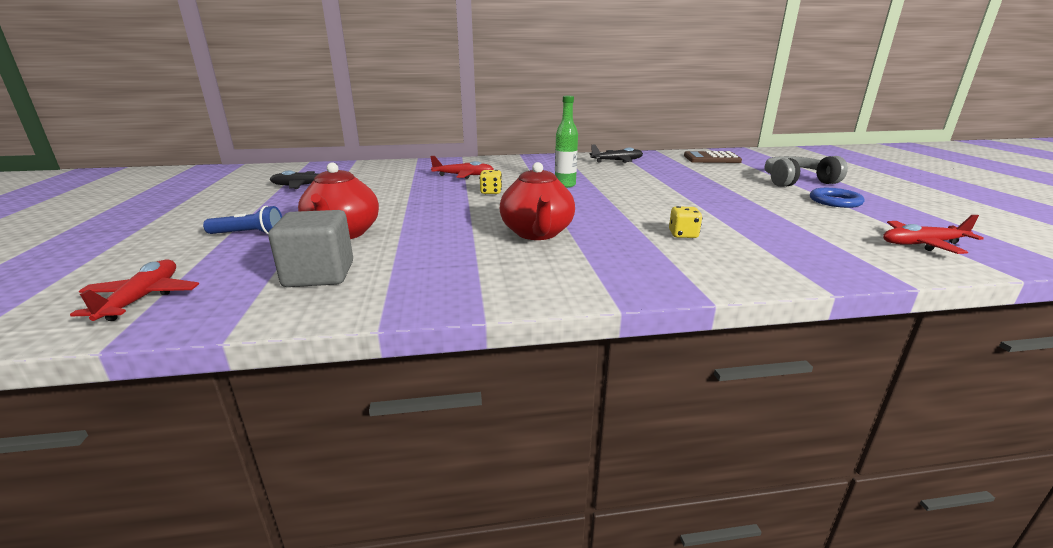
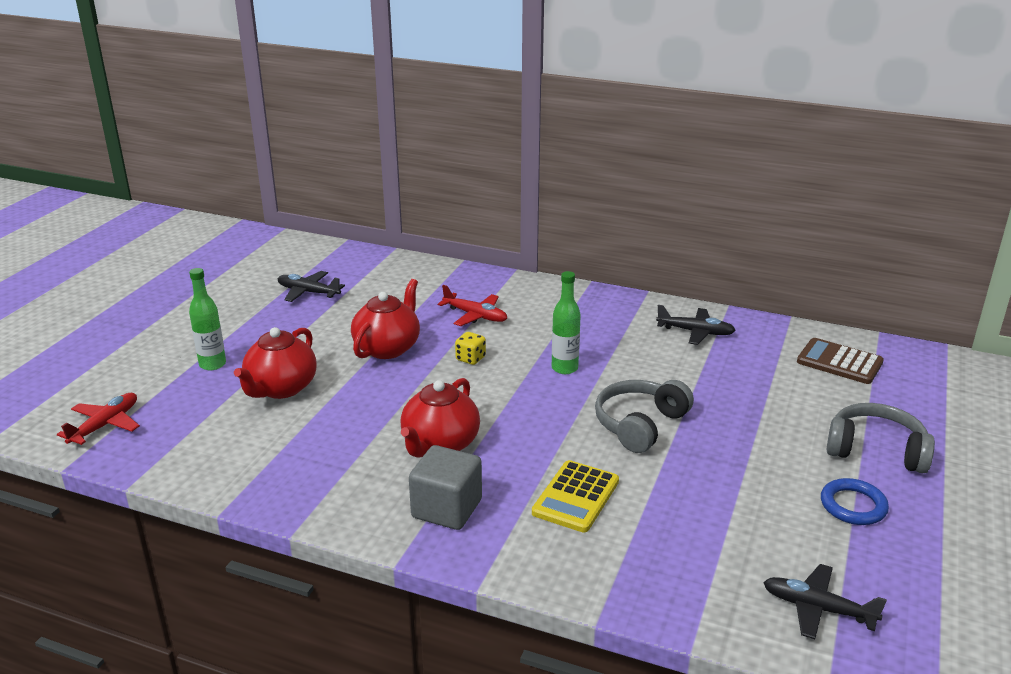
camera: 30 degrees right, 5 degrees up
(249, 234) = (212, 364): blue flashlight -> green bottle
(319, 274) = (225, 439): grey cube -> grey cube (447, 509)
(416, 198) = (388, 348): none -> red teapot
(657, 197) = (640, 425): none -> grey headphones
(683, 235) = (575, 497): yellow dice -> yellow calculator
(922, 244) = (818, 608): red plane -> black plane

